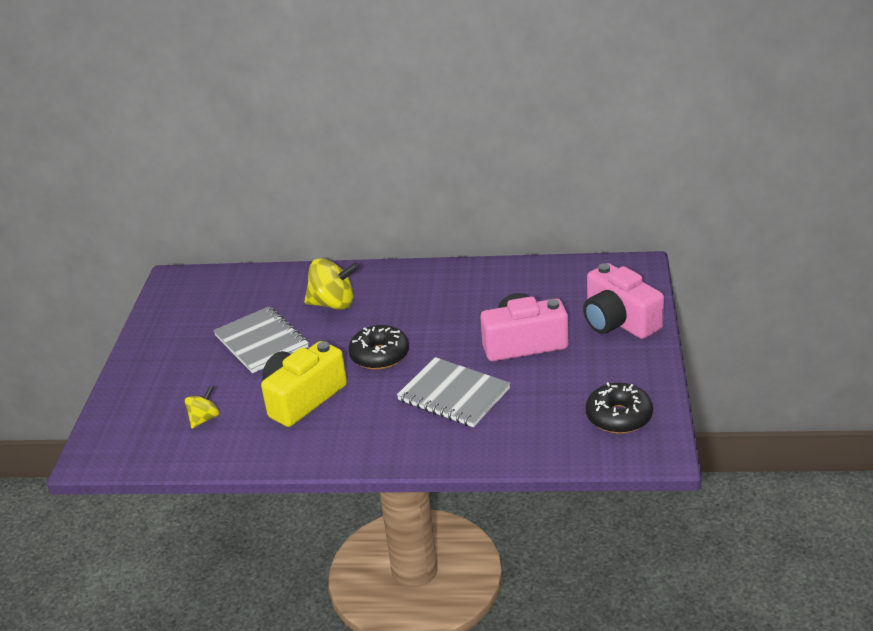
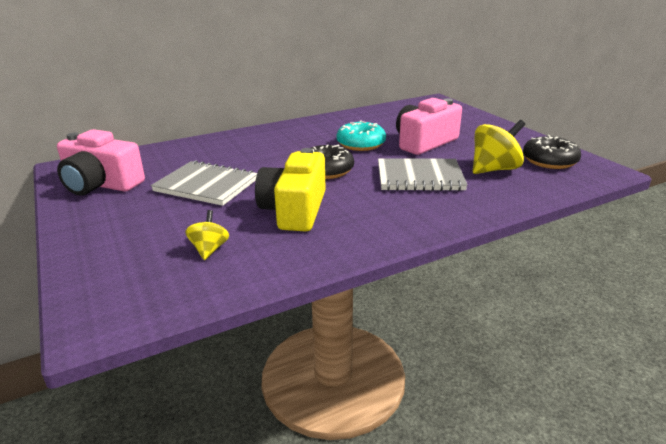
camera: 35 degrees left, 5 degrees down
(333, 304) = (245, 152): yellow spinning top -> yellow spinning top (494, 169)
(455, 325) = (361, 144): none -> turquoise donut
(619, 321) = (466, 122): pink camera -> pink camera (101, 184)

